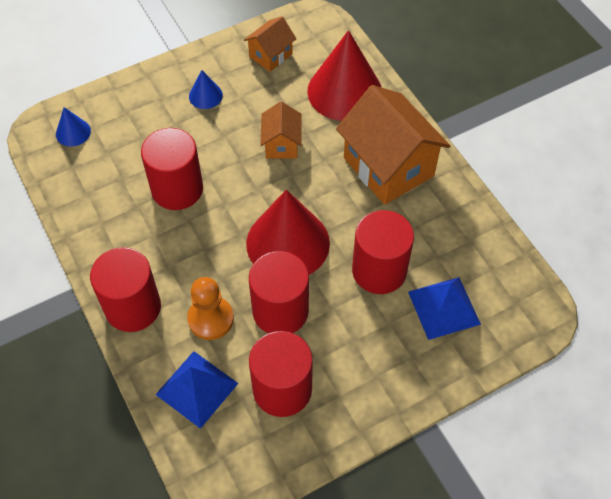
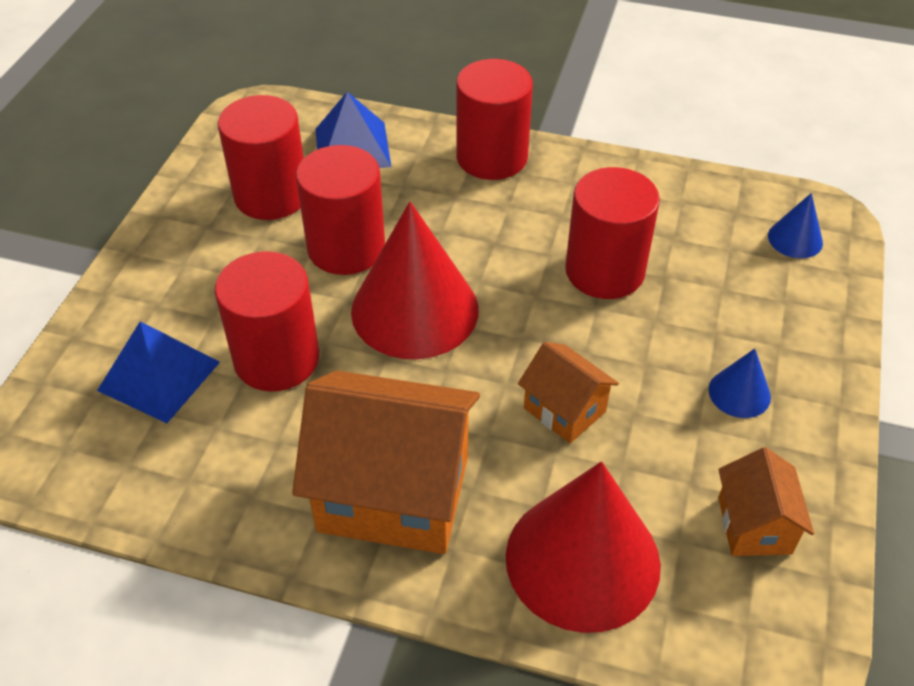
camera: 135 degrees right, 10 degrees down
(211, 319) = (407, 197): orange pawn -> none

